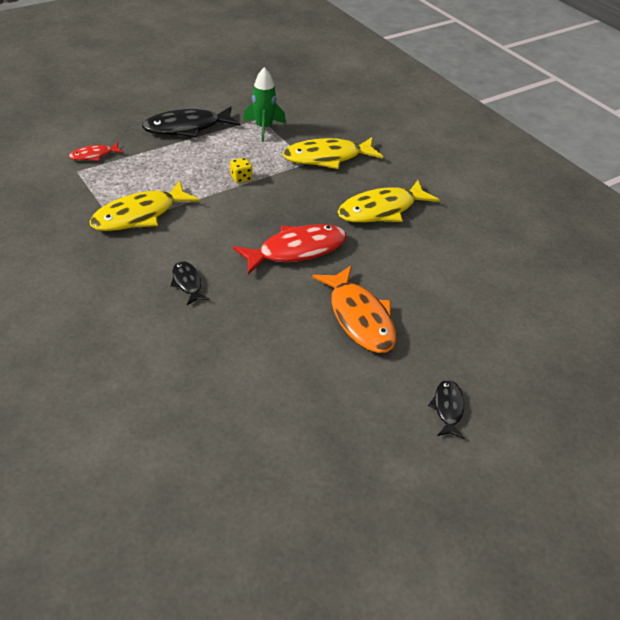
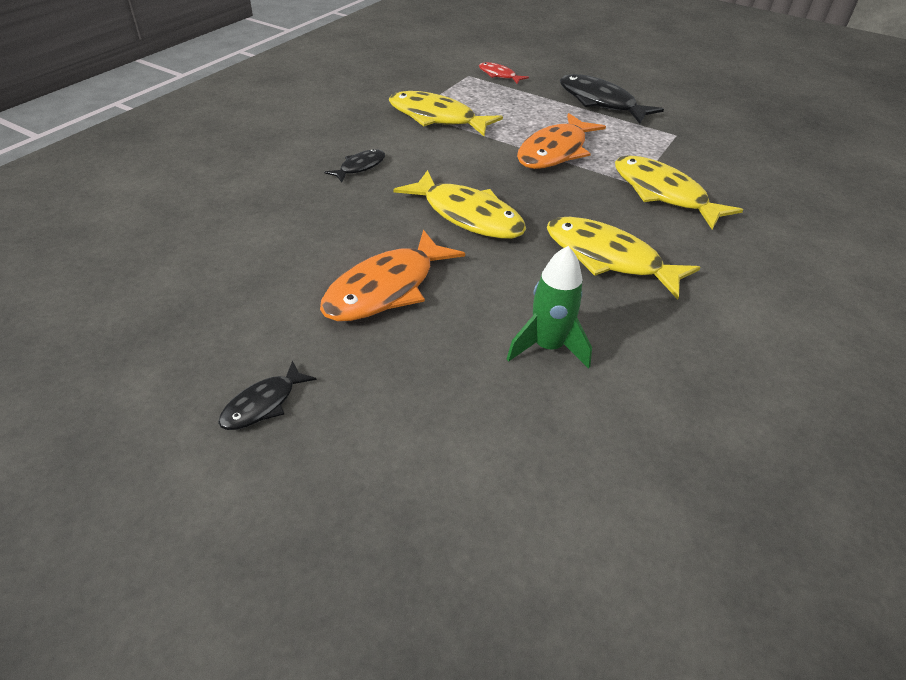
camera: 65 degrees right, 0 degrees up
(241, 178) = (555, 151): yellow dice -> orange fish
(264, 128) = (661, 141): green rocket -> green rocket (547, 347)
(296, 250) = (467, 216): red fish -> yellow fish
(448, 408) = (263, 404): black fish -> black fish turned 150 degrees clockwise

